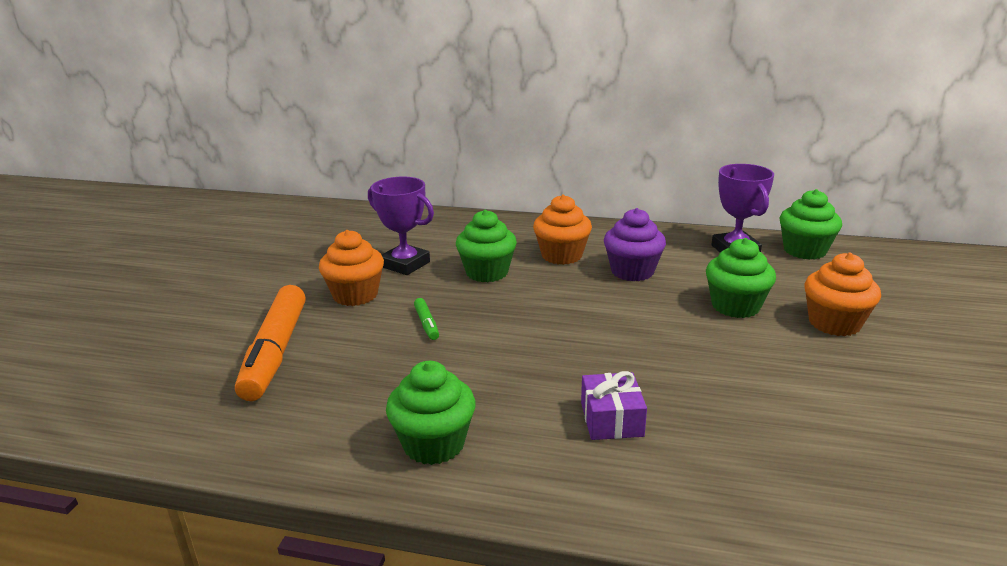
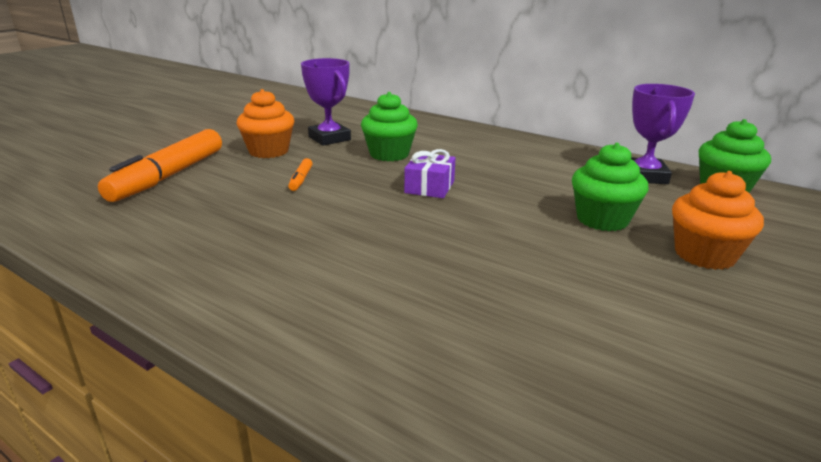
camera: 20 degrees right, 0 degrees up
(426, 324) = (301, 179): green marker -> orange marker
(434, 444) = (209, 264): green cupcake -> none
(561, 255) = (467, 153): orange cupcake -> none
(611, 419) = (382, 283): purple gift -> purple gift (429, 187)
(632, 271) = (522, 175): purple cupcake -> none

